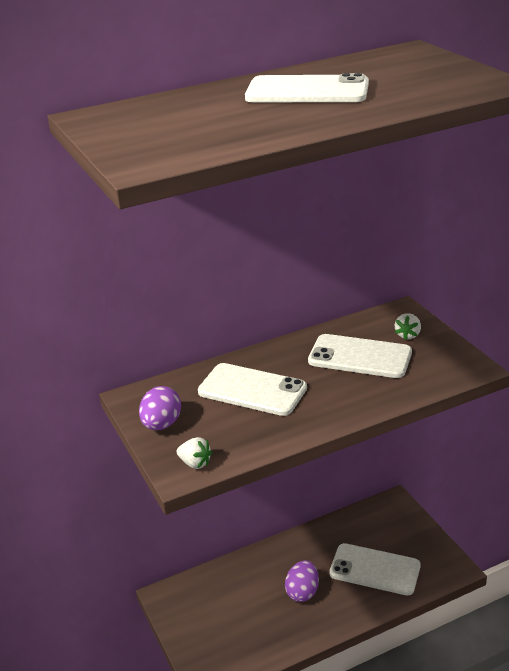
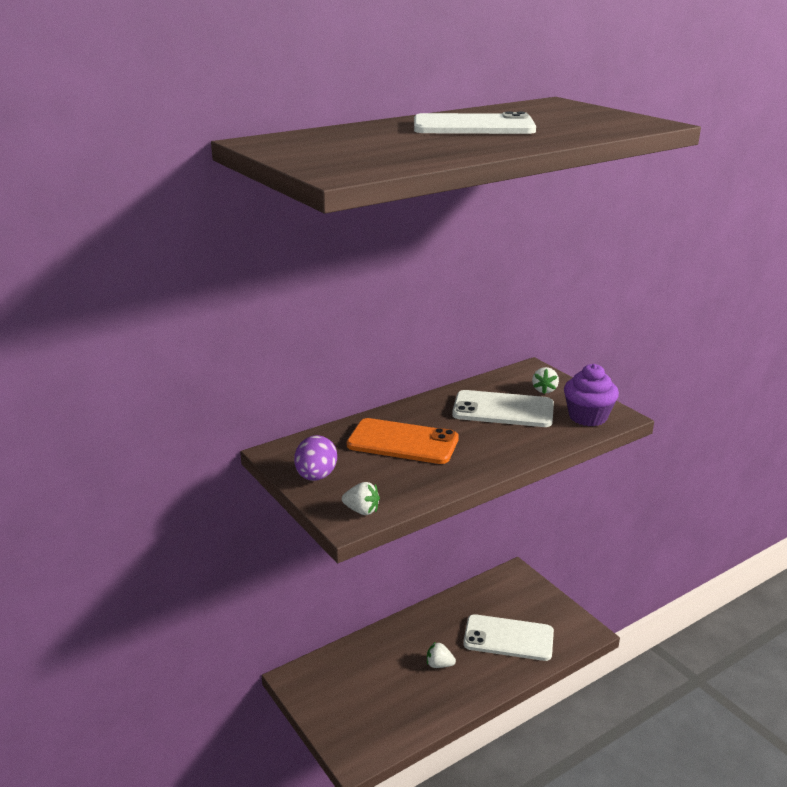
camera: 10 degrees left, 5 degrees down
(252, 390) = (402, 442): white phone -> orange phone
(302, 592) = (439, 665): purple egg -> white strawberry
(443, 368) = (588, 417): none -> purple cupcake

